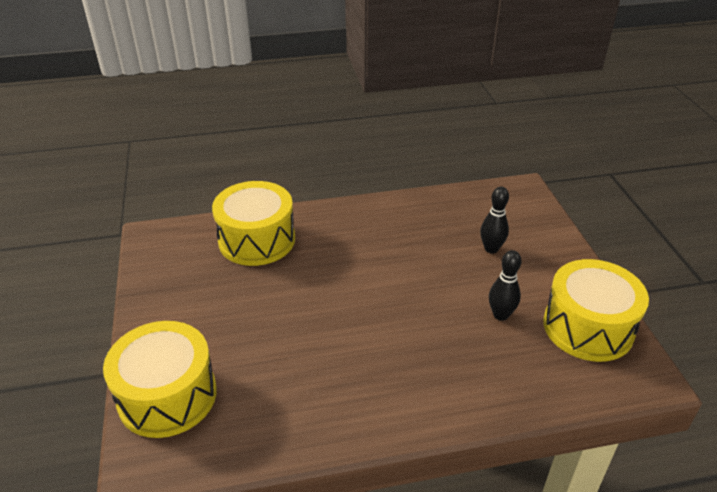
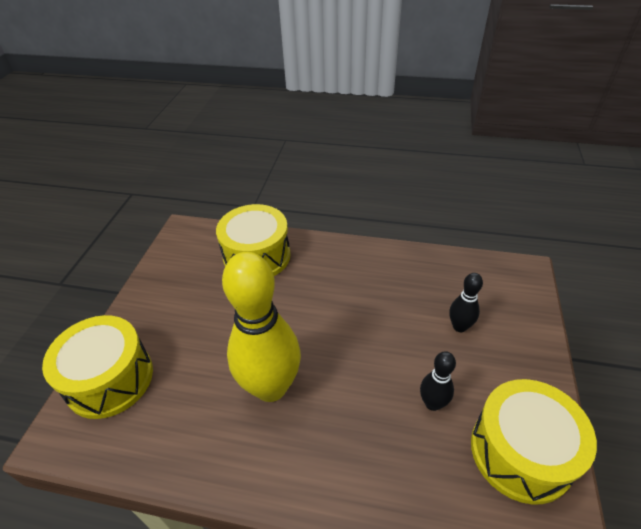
camera: 25 degrees right, 5 degrees up
(346, 348) = (271, 387): none -> yellow bowling pin

